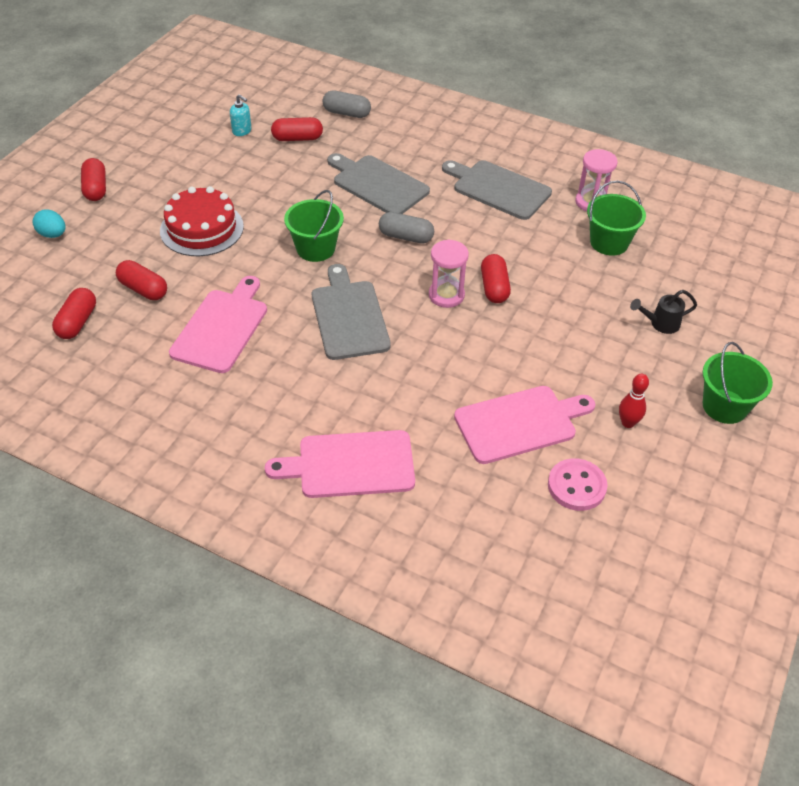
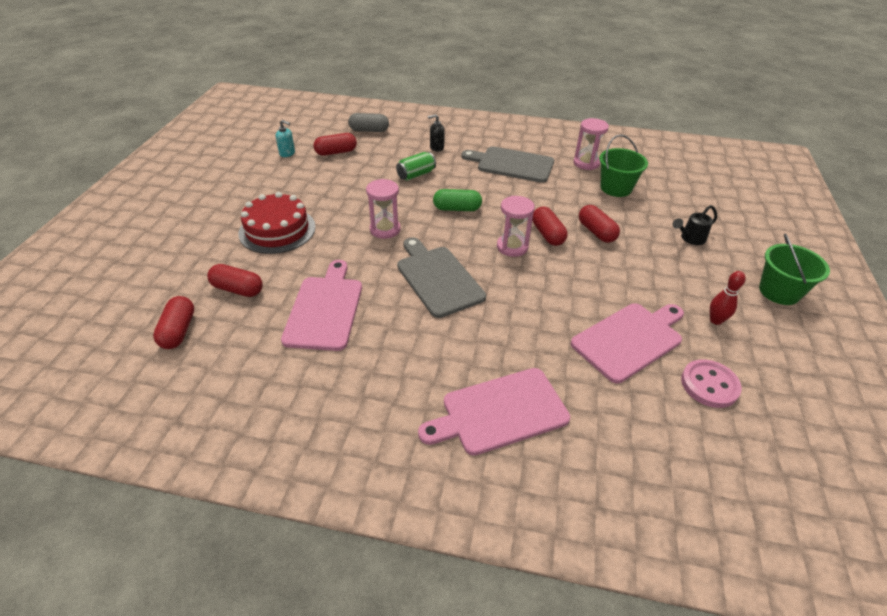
camera: 15 degrees left, 5 degrees down
(52, 234) = (134, 257): turquoise egg -> none
(96, 188) = (168, 213): red capsule -> red capsule (596, 232)
(315, 248) = (385, 229): green bucket -> pink hourglass
(377, 184) = (416, 175): grey cutting board -> green can
(406, 237) = (457, 209): grey capsule -> green capsule
(417, 150) = (436, 147): none -> black soap dispenser

